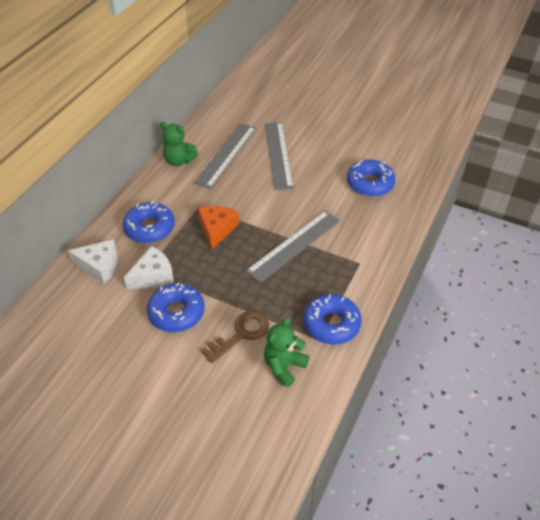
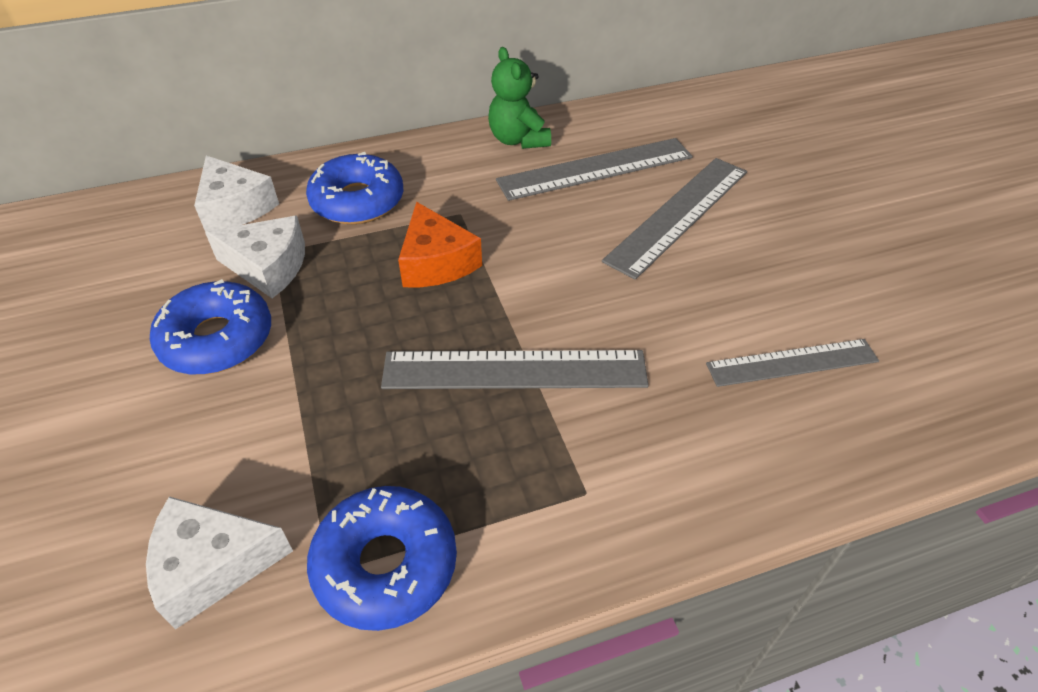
camera: 45 degrees right, 0 degrees up
(217, 229) = (436, 262): orange cheese -> orange cheese turned 105 degrees clockwise
(241, 334) = (240, 448): brown key -> none
(284, 366) = (213, 566): green teddy bear -> white cheese
(370, 184) = (792, 362): blue donut -> grey ruler

